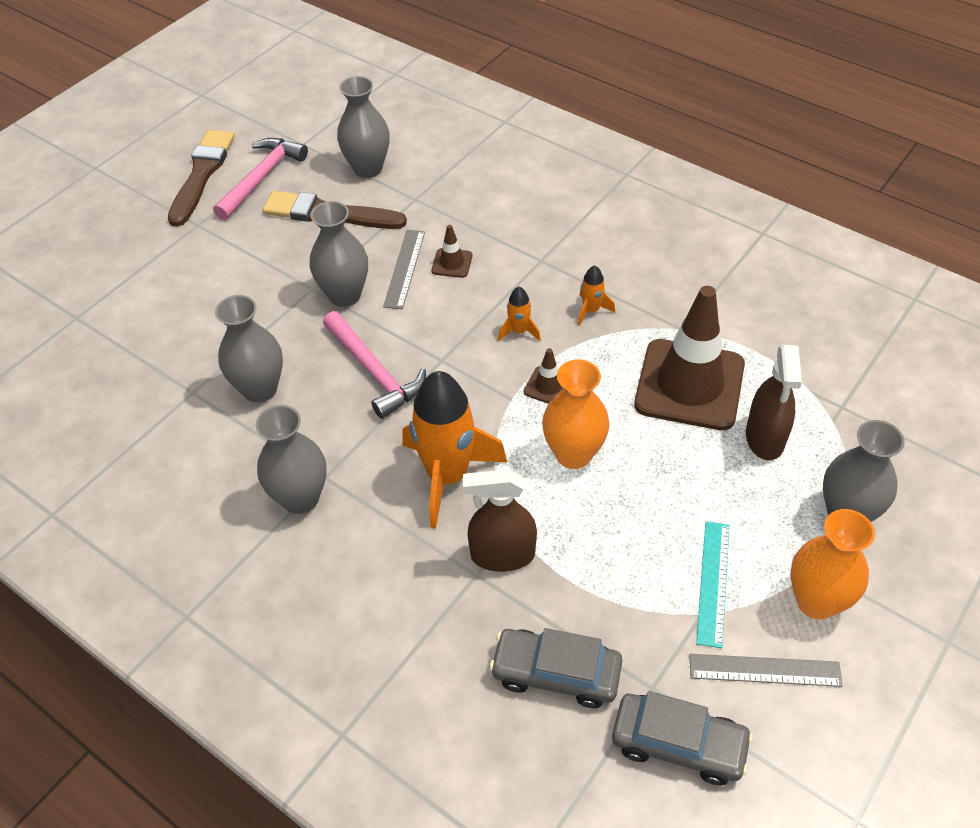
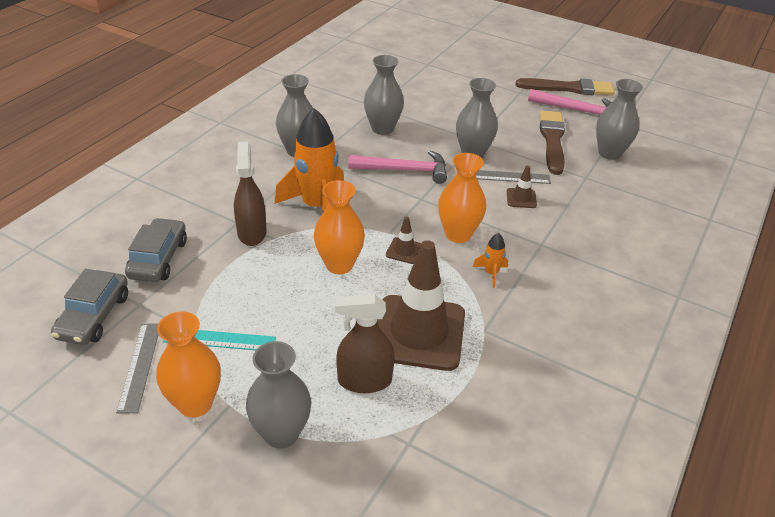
camera: 80 degrees right, 10 degrees down
(374, 372) = (404, 170): pink hammer -> pink hammer turned 135 degrees counterclockwise
(519, 331) = (458, 234): orange rocket -> orange vase

